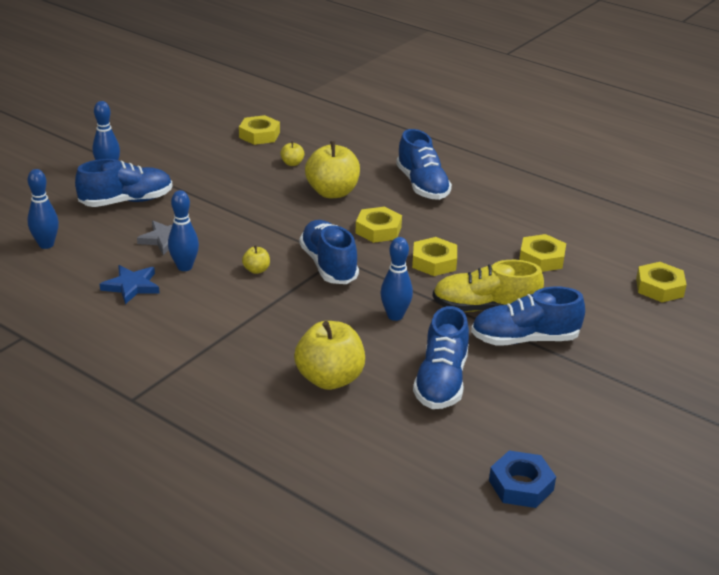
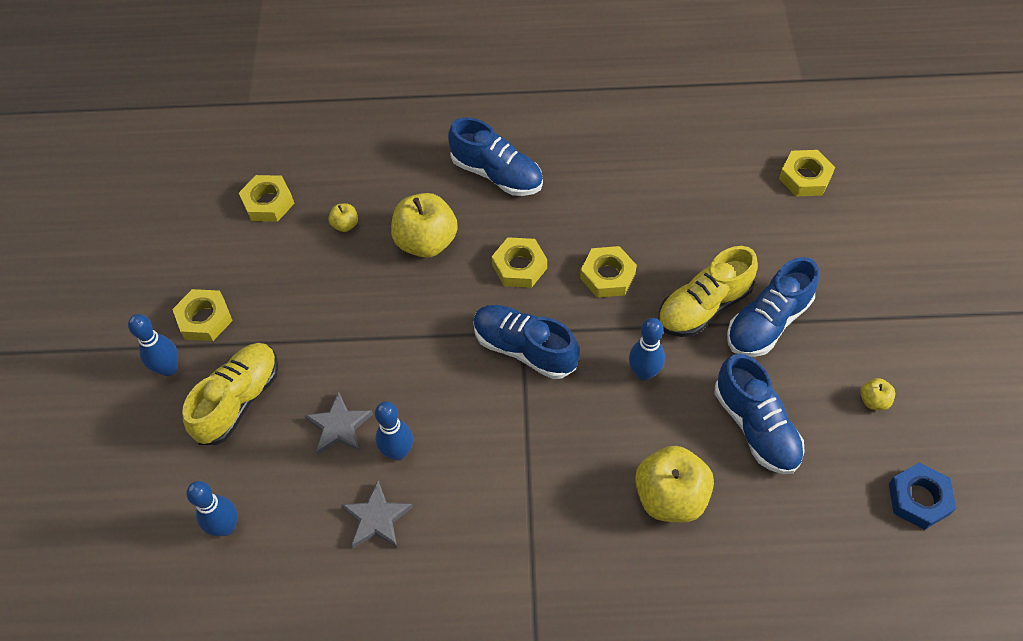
camera: 35 degrees left, 25 degrees up
(126, 201) = (239, 400): blue shoe -> yellow shoe
(131, 286) = (377, 518): blue star -> grey star
(256, 270) = (468, 405): yellow apple -> yellow apple (873, 401)
(541, 258) = (687, 206): yellow nut -> yellow nut (205, 319)

